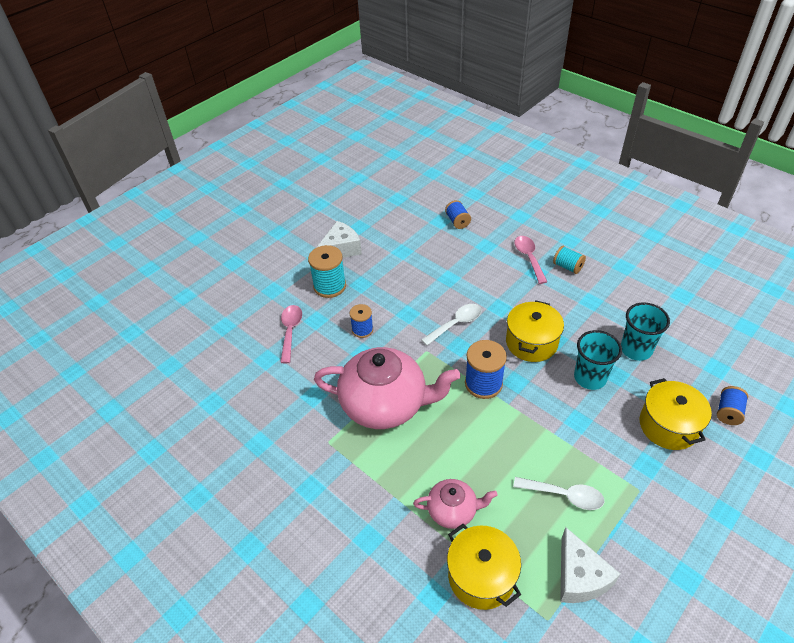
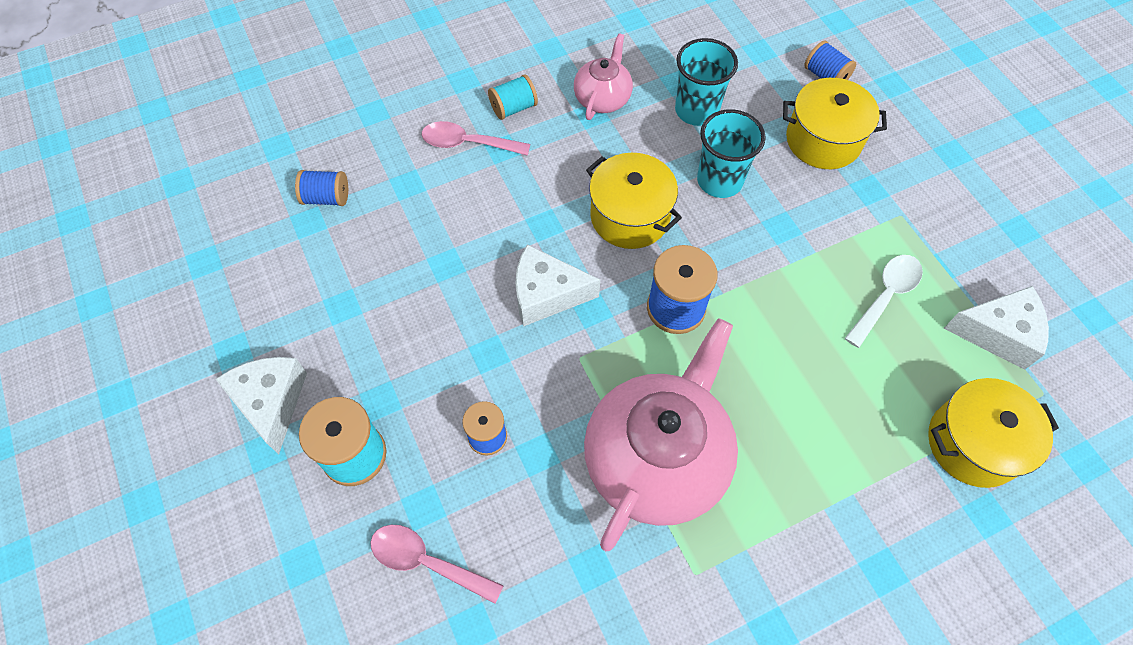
camera: 70 degrees left, 15 degrees up
(453, 510) = (870, 438): pink teapot -> pink teapot (602, 98)
(456, 324) = (546, 294): white spoon -> white cheese

